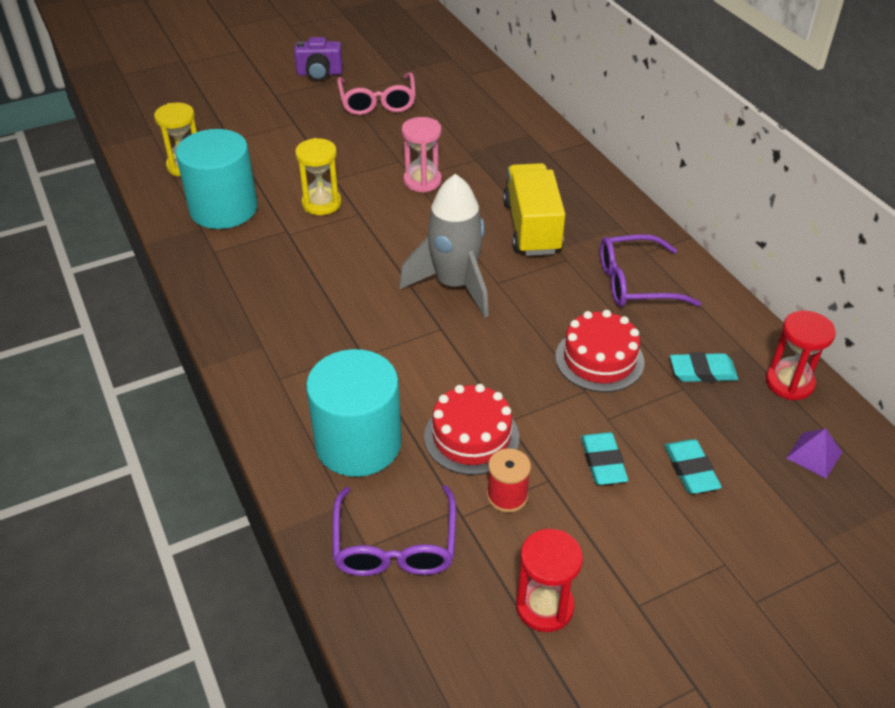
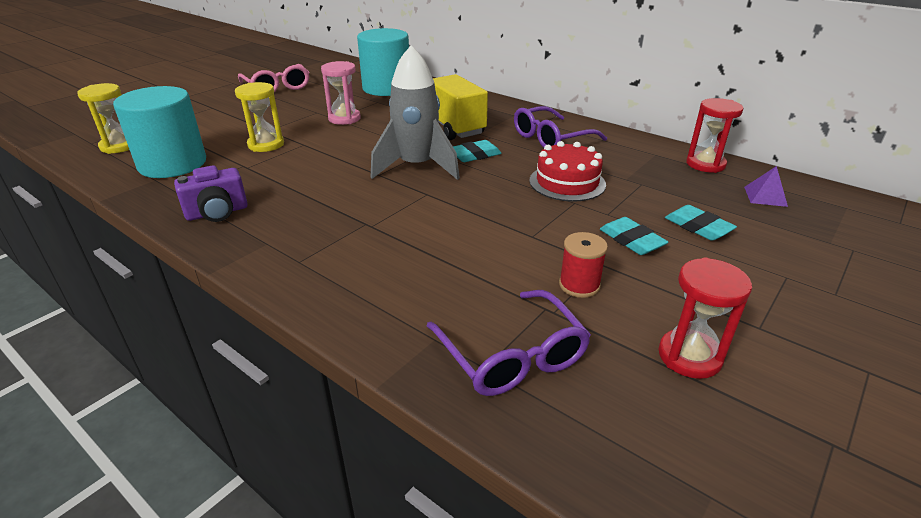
camera: 25 degrees left, 10 degrees down
(319, 74) = (218, 81): purple camera -> purple camera (217, 213)
(358, 443) = (413, 287): turquoise cylinder -> turquoise cylinder (386, 88)
(471, 437) = (512, 254): red cake -> none
(702, 372) = (644, 172): turquoise eraser -> turquoise eraser (475, 155)

